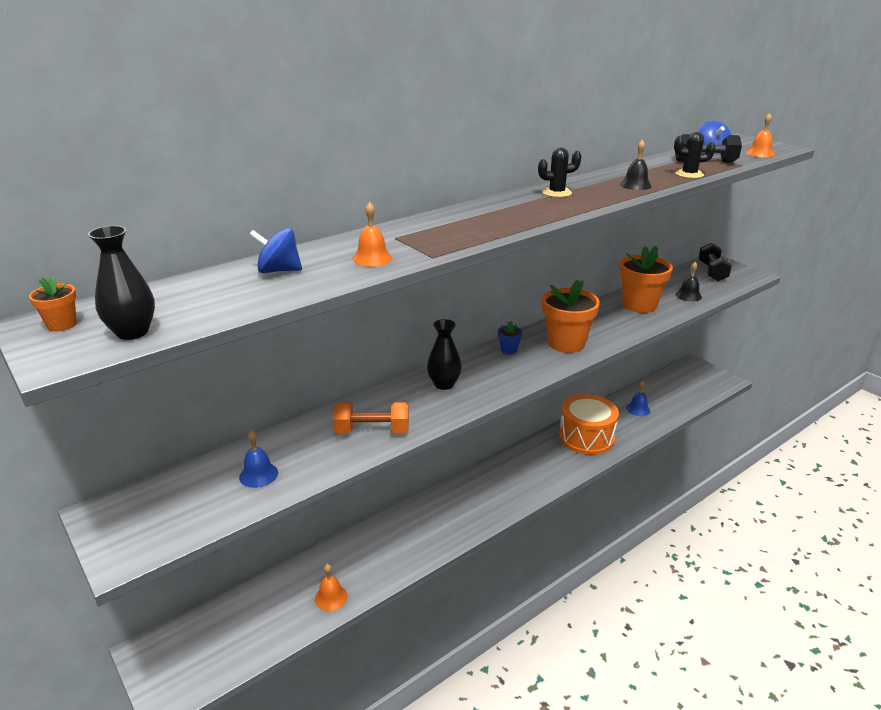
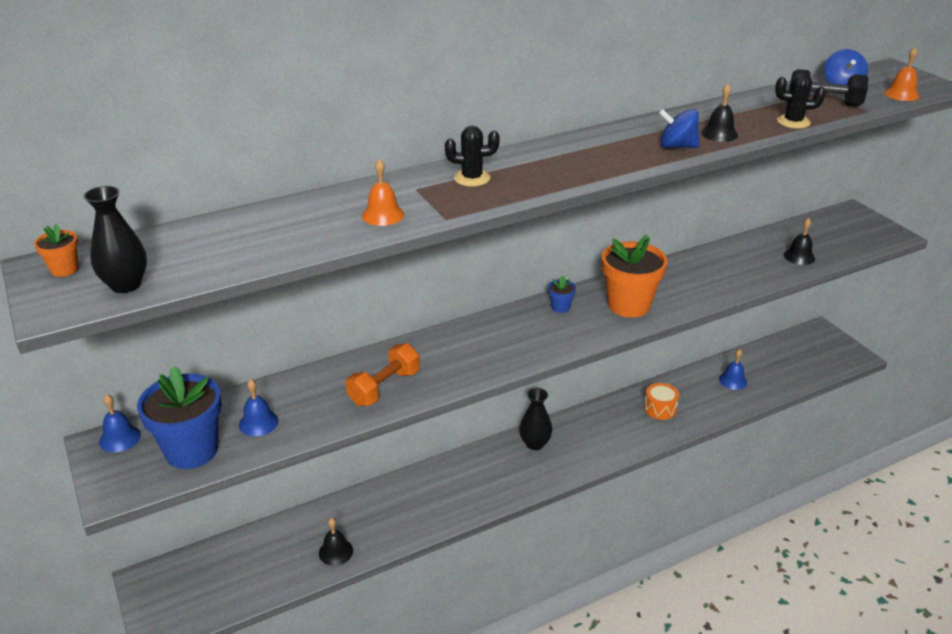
camera: 10 degrees right, 5 degrees up
(118, 505) = (120, 438): none -> blue bell
(196, 508) = (191, 450): none -> blue flower pot
(278, 271) = (283, 222): blue spinning top -> blue spinning top (677, 146)
(331, 597) = (336, 552): orange bell -> black bell
(372, 431) = (384, 388): orange dumbbell -> orange dumbbell turned 60 degrees counterclockwise
(444, 384) = (475, 342): black vase -> black vase (535, 444)
(557, 193) = (621, 139): black cactus -> black cactus (472, 178)
(586, 437) = (660, 408): orange drum -> orange drum, size x0.51
(639, 305) = (734, 264): orange flower pot -> none
(712, 272) = (842, 226): black dumbbell -> none

